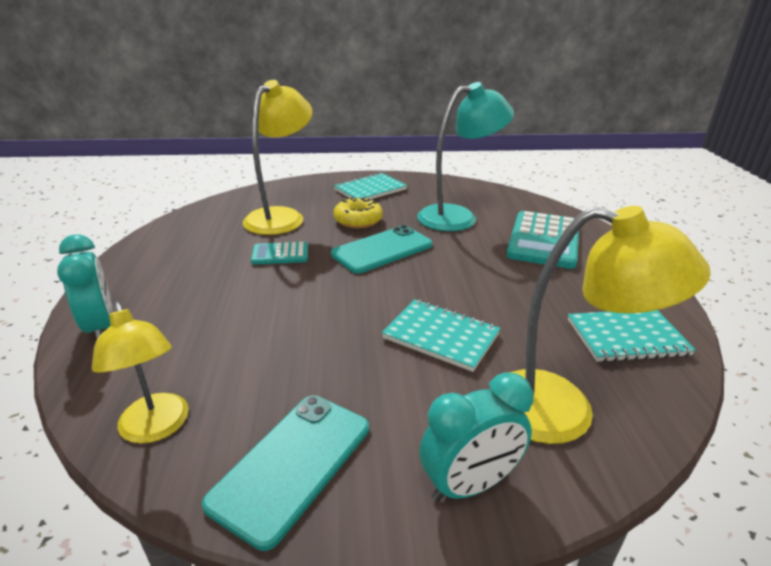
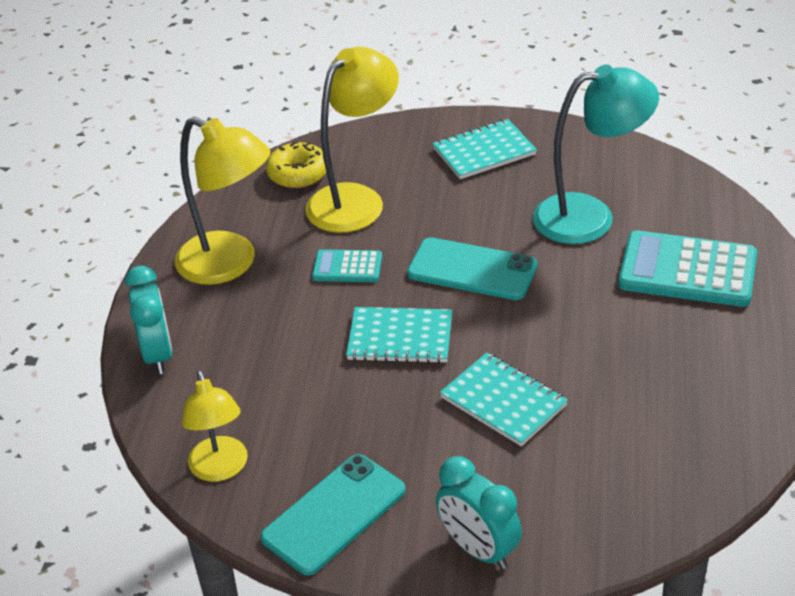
camera: 15 degrees right, 10 degrees up
(358, 220) = (453, 214): yellow donut -> yellow donut (298, 174)
(382, 249) = (472, 269): turquoise phone -> turquoise phone turned 45 degrees clockwise
(469, 484) = (479, 549): turquoise clock -> turquoise clock turned 60 degrees clockwise
(543, 240) = (687, 270): turquoise calculator -> turquoise calculator turned 75 degrees clockwise
(563, 411) = (593, 497): yellow lamp -> yellow lamp (230, 264)
(627, 337) = (707, 424): turquoise notebook -> turquoise notebook (400, 338)

